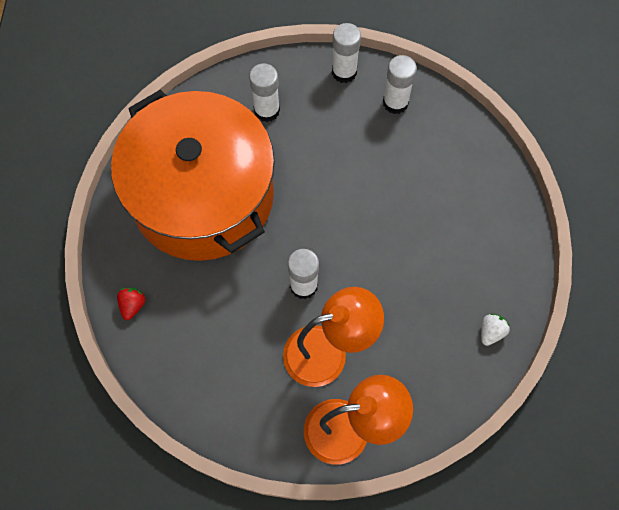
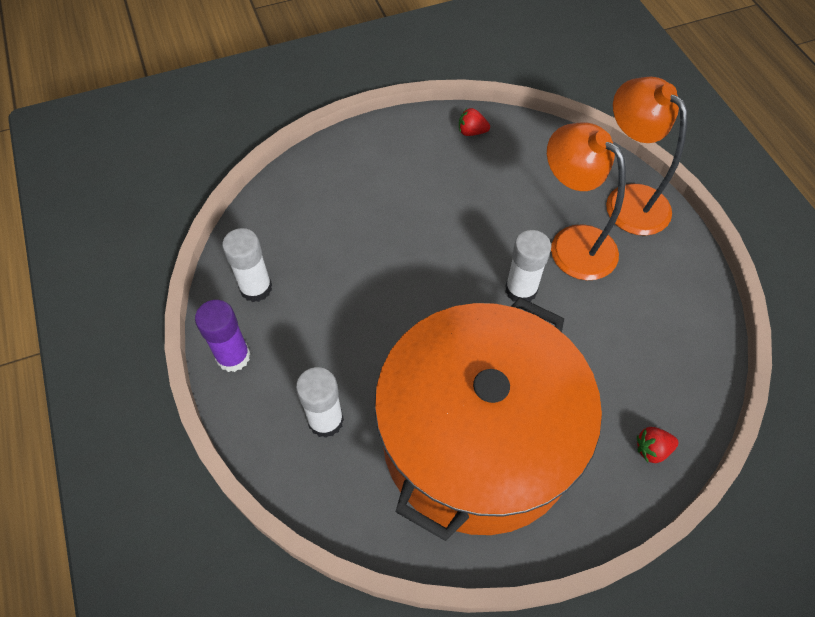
camera: 115 degrees left, 10 degrees down
(344, 72) = (233, 356): white glue stick -> purple glue stick
(491, 332) = (471, 132): white strawberry -> red strawberry

